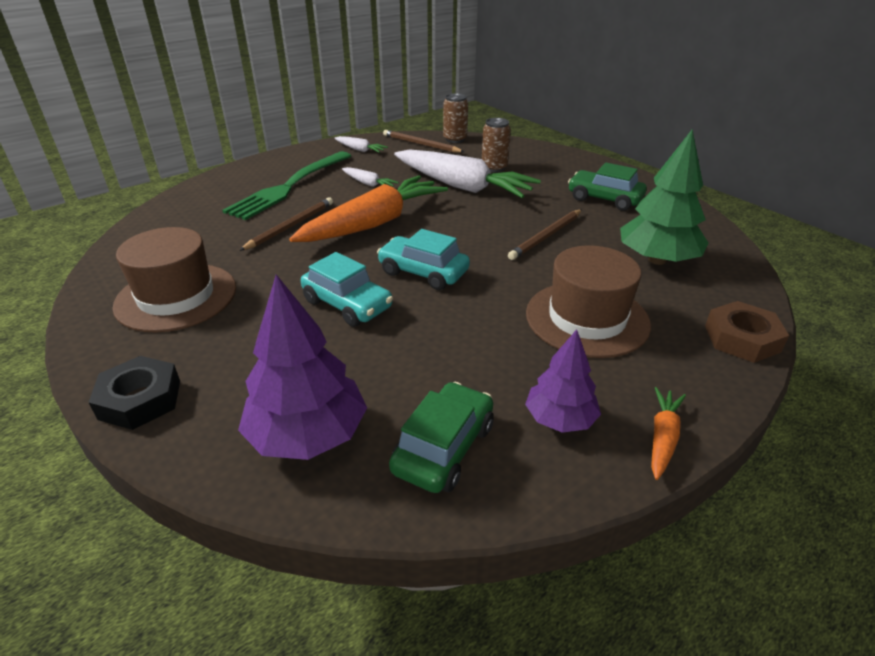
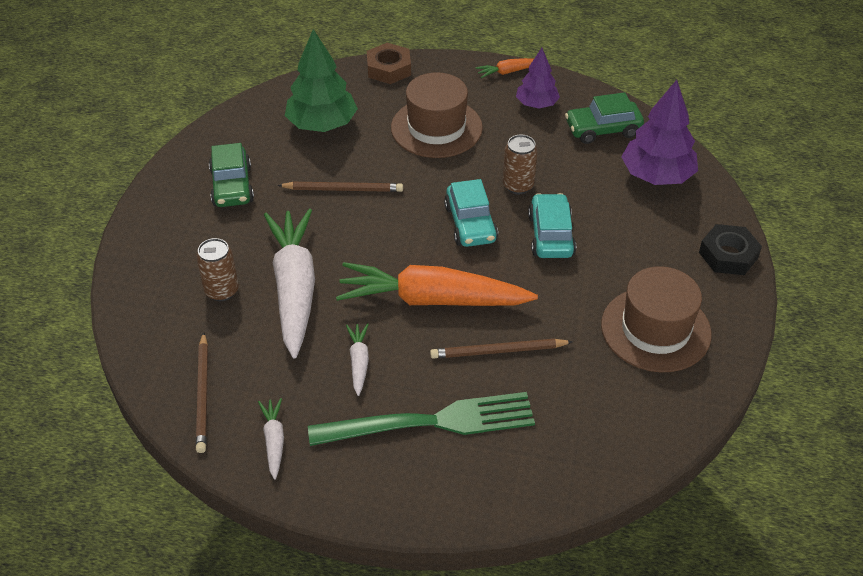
camera: 130 degrees left, 10 degrees up
(455, 139) = (157, 373): brown can -> brown can (518, 186)

